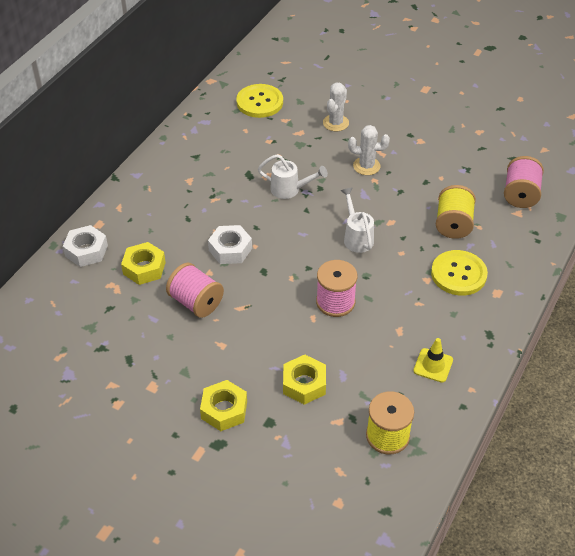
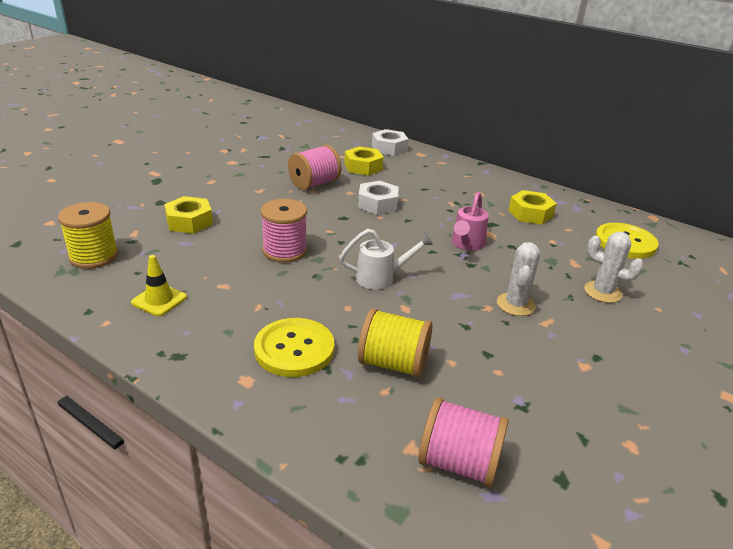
camera: 95 degrees right, 15 degrees down
(224, 410) = (188, 185): yellow nut -> yellow nut (530, 213)
(290, 190) = (466, 245): white watering can -> pink watering can

